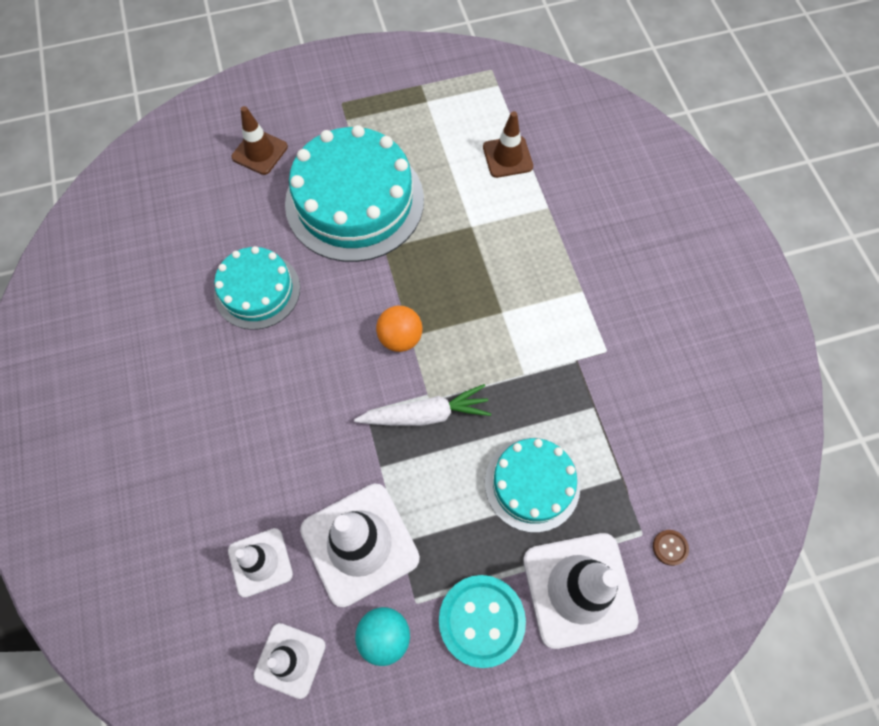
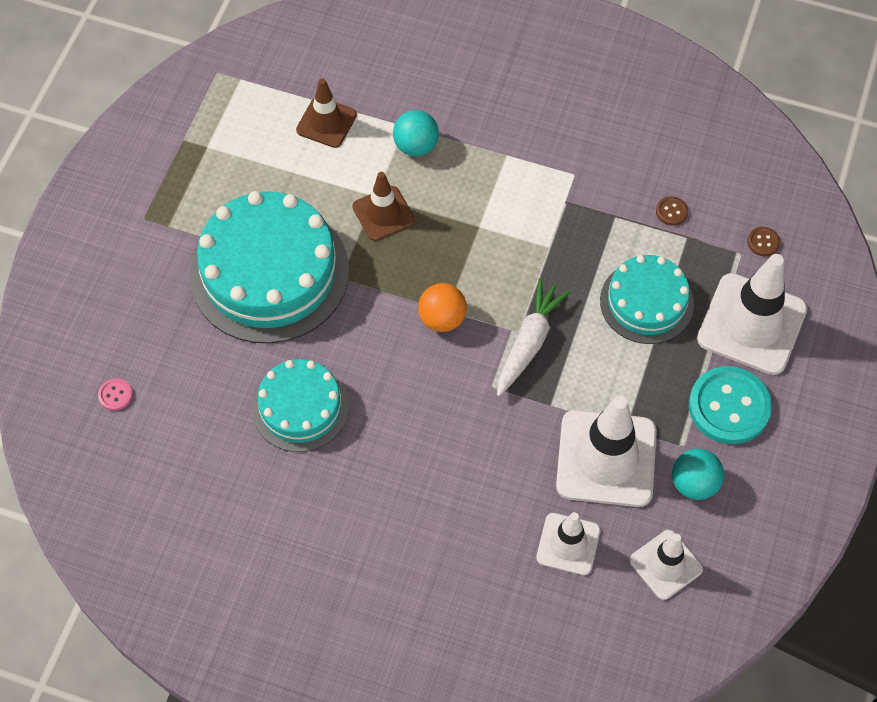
camera: 55 degrees left, 5 degrees down
(192, 174) = (115, 395): none -> pink button
(260, 152) = (141, 321): brown traffic cone -> brown traffic cone (383, 213)
(537, 225) = (416, 146): none -> turquoise ball
(636, 449) = (671, 212): none -> brown button

